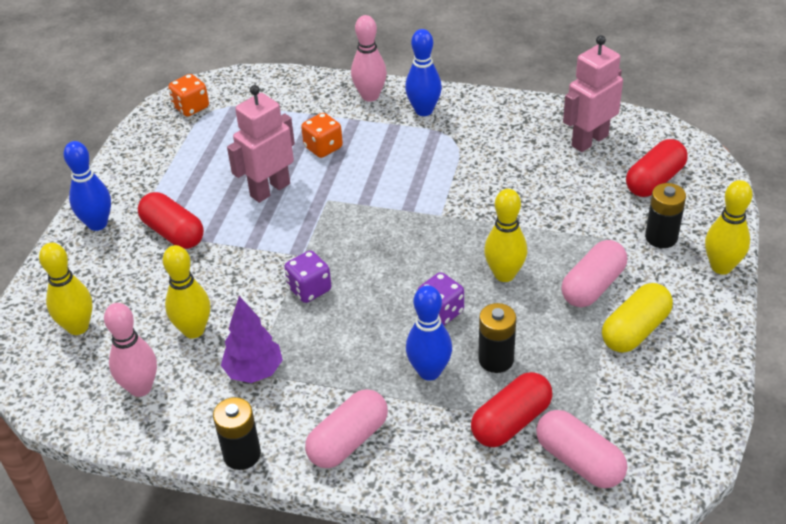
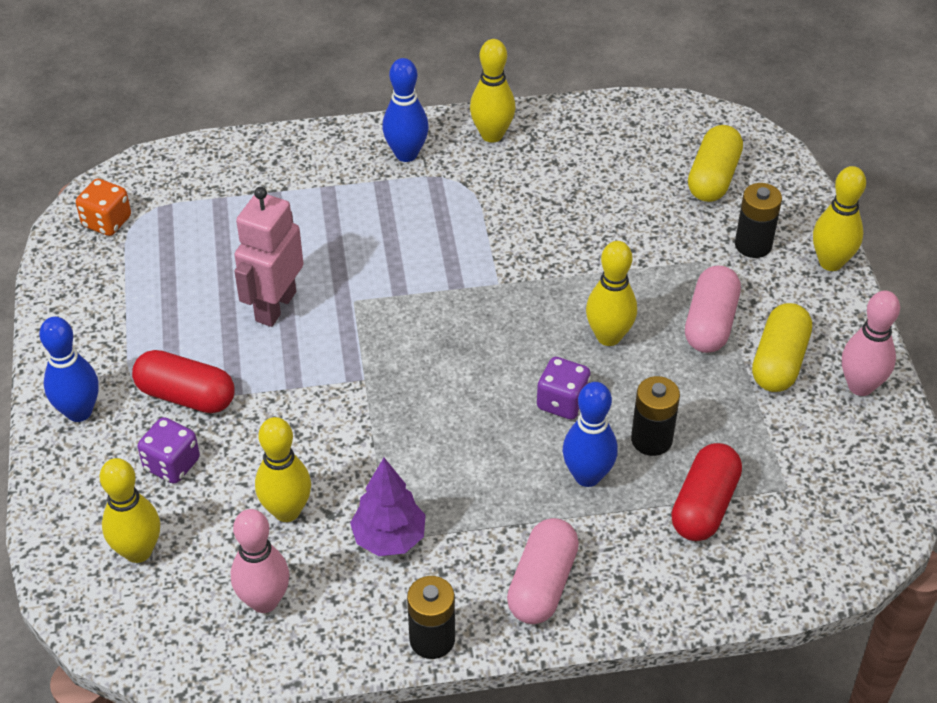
camera: 25 degrees left, 5 degrees up
(309, 289) = (396, 419): purple dice -> purple dice (172, 464)
(323, 148) = (310, 234): orange dice -> none
(370, 96) = (330, 150): pink bowling pin -> pink bowling pin (860, 386)
(495, 112) = (492, 135): none -> yellow bowling pin
(579, 461) = (795, 525): pink capsule -> none
(589, 140) = (618, 146): pink robot -> none
(654, 180) = (713, 178): red capsule -> yellow capsule

